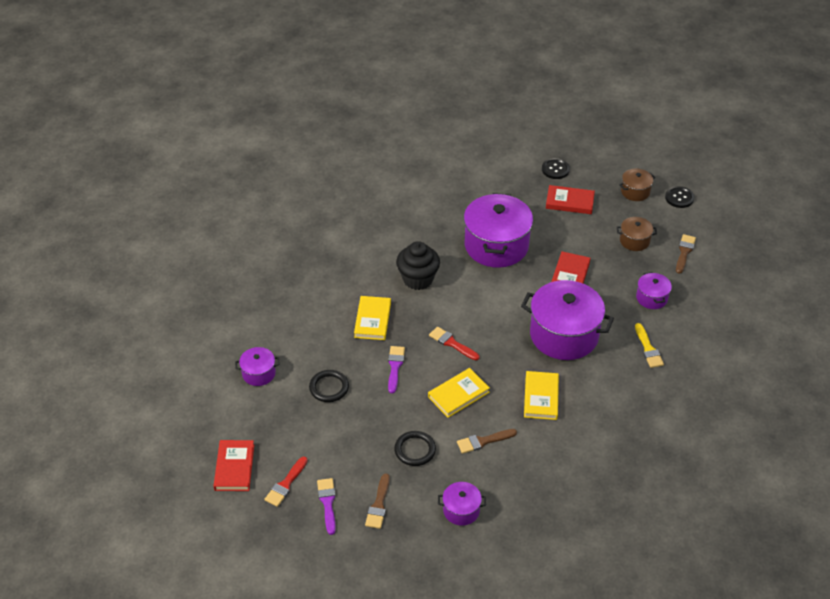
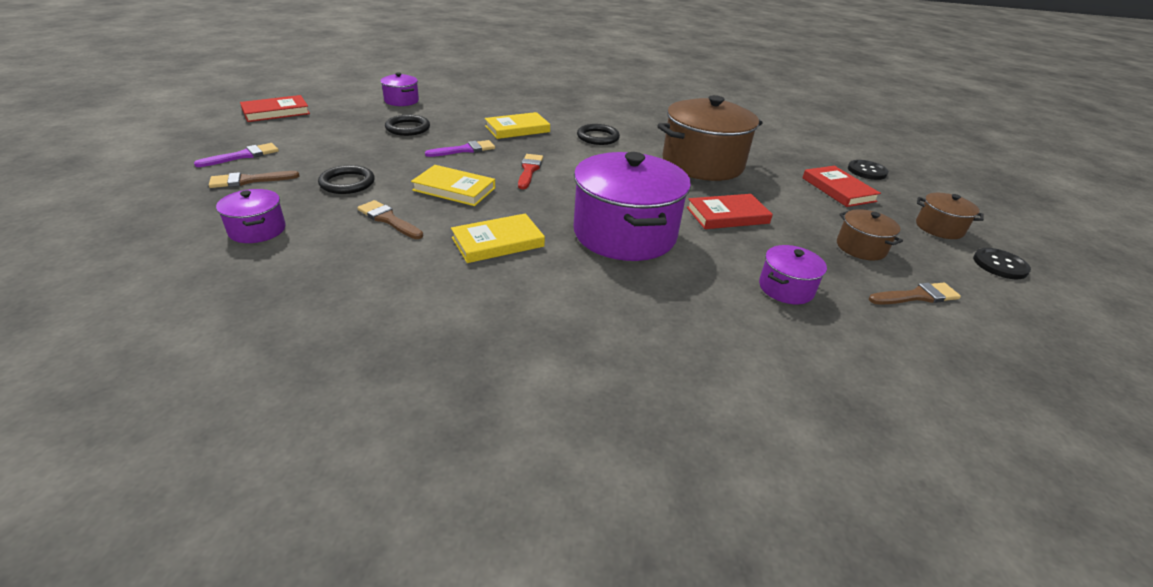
camera: 55 degrees right, 10 degrees down
(286, 484) = (263, 134): red brush -> none
(418, 279) = (598, 137): black cupcake -> black ring
(496, 245) = (702, 164): purple pot -> brown pot
(648, 348) = (686, 310): yellow brush -> none

